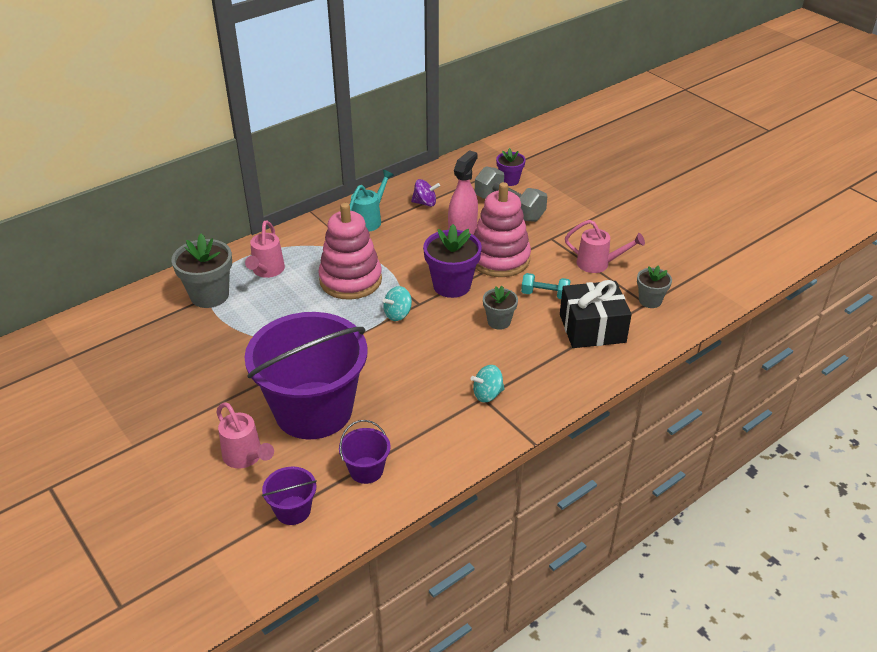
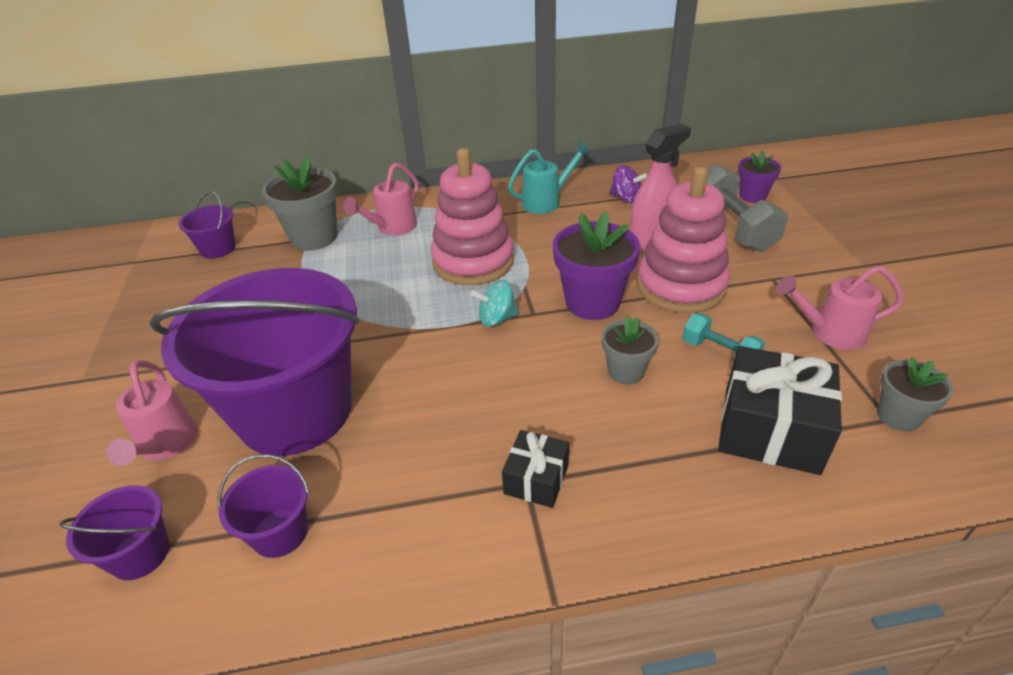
camera: 30 degrees right, 0 degrees up
(135, 326) = (218, 248): none -> purple bucket
(487, 394) = (536, 479): turquoise spinning top -> black gift
(598, 264) = (830, 333): pink watering can -> pink watering can turned 135 degrees clockwise

